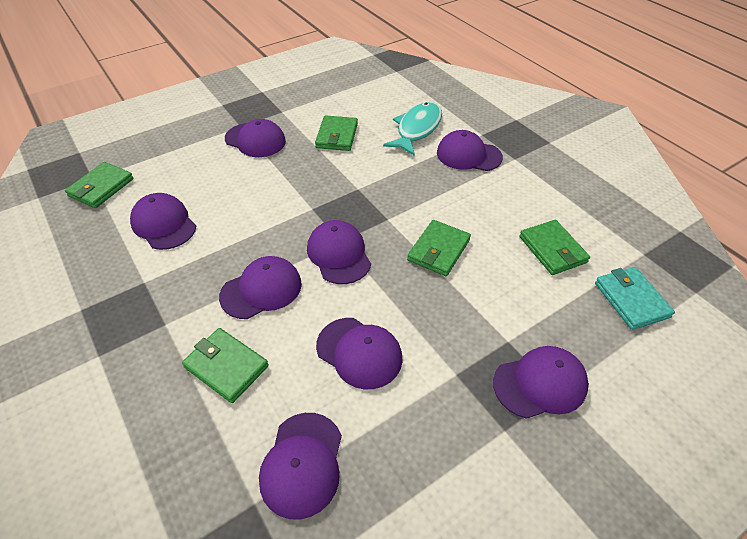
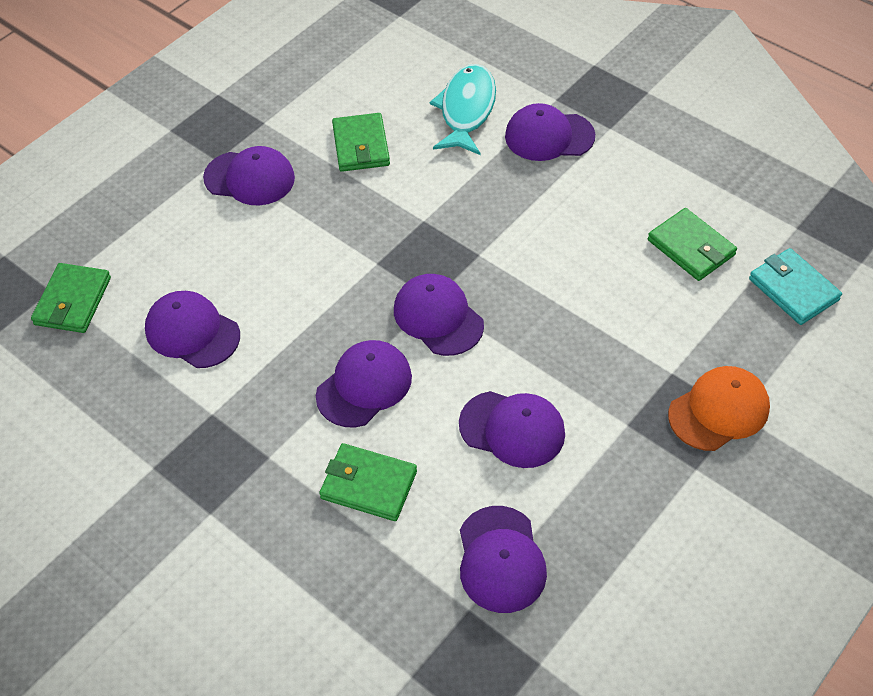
camera: 15 degrees left, 5 degrees up
(438, 250) = (557, 281): green wallet -> none
(540, 383) = (719, 410): purple cap -> orange cap

